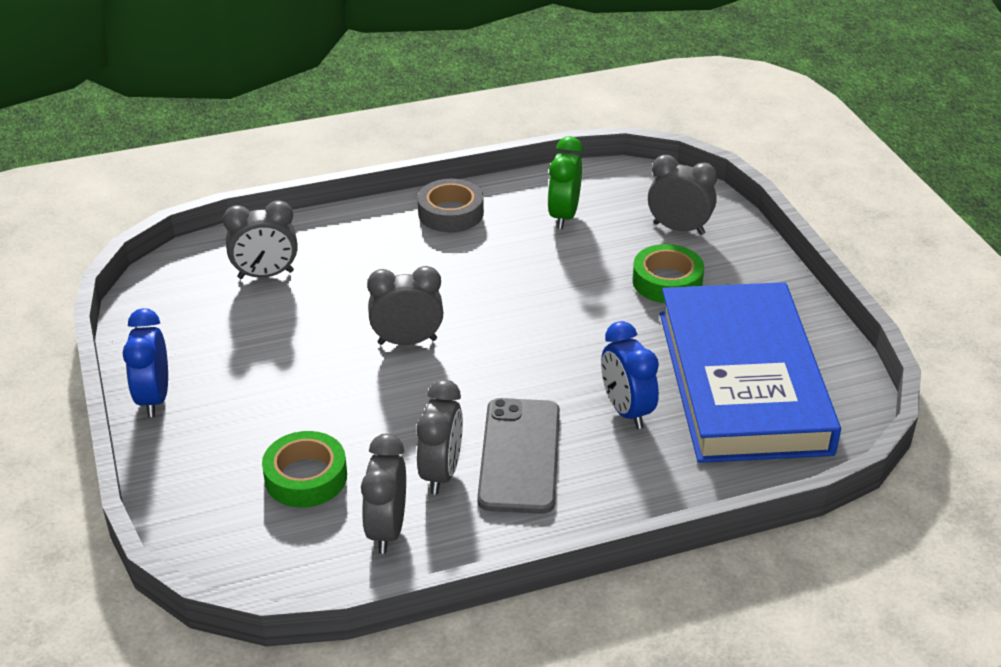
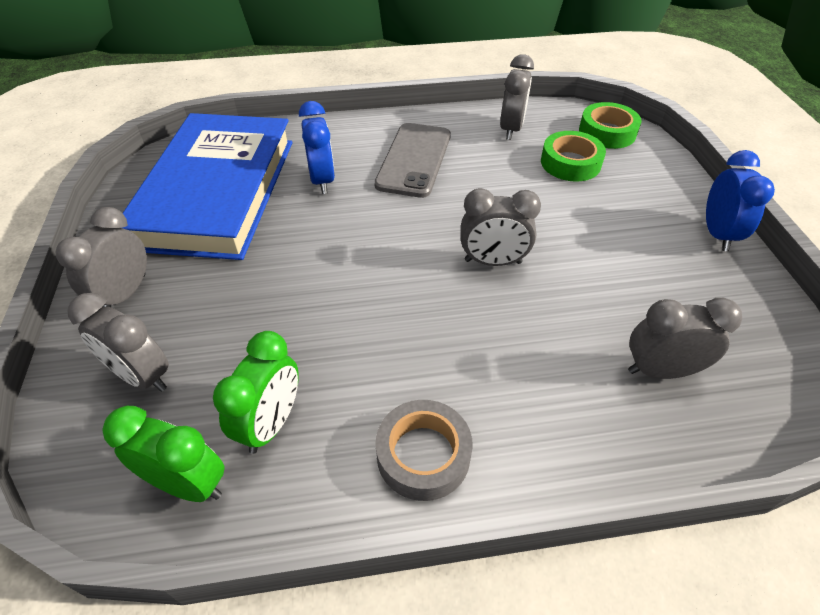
camera: 170 degrees left, 10 degrees up
(441, 473) = (472, 155): grey clock -> grey clock (125, 294)
(601, 186) = (188, 484): none -> green clock
(667, 281) = (210, 298): green tape -> green tape (607, 132)

